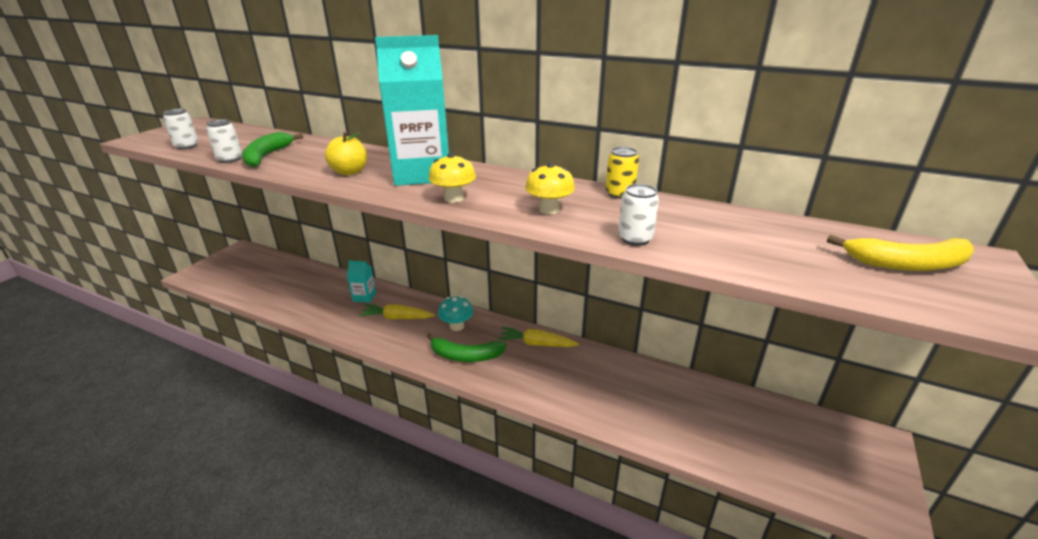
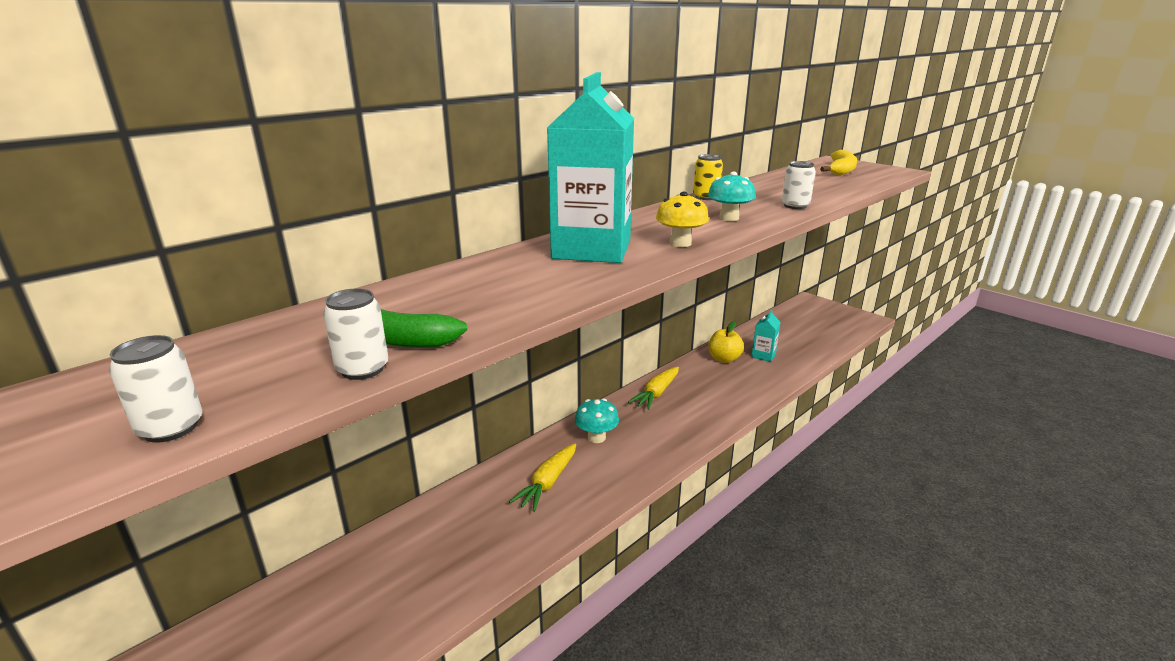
camera: 70 degrees left, 5 degrees down
(349, 172) = (545, 282): yellow apple -> yellow apple (724, 359)
(364, 297) = (470, 510): turquoise carton -> turquoise carton (763, 355)
(465, 356) = (655, 440): green banana -> none
(549, 210) = (729, 218): yellow mushroom -> turquoise mushroom

